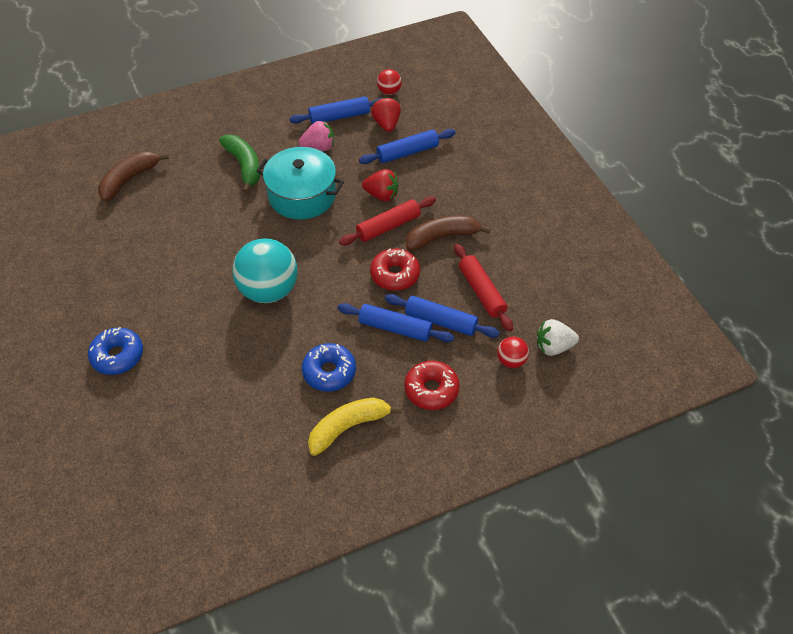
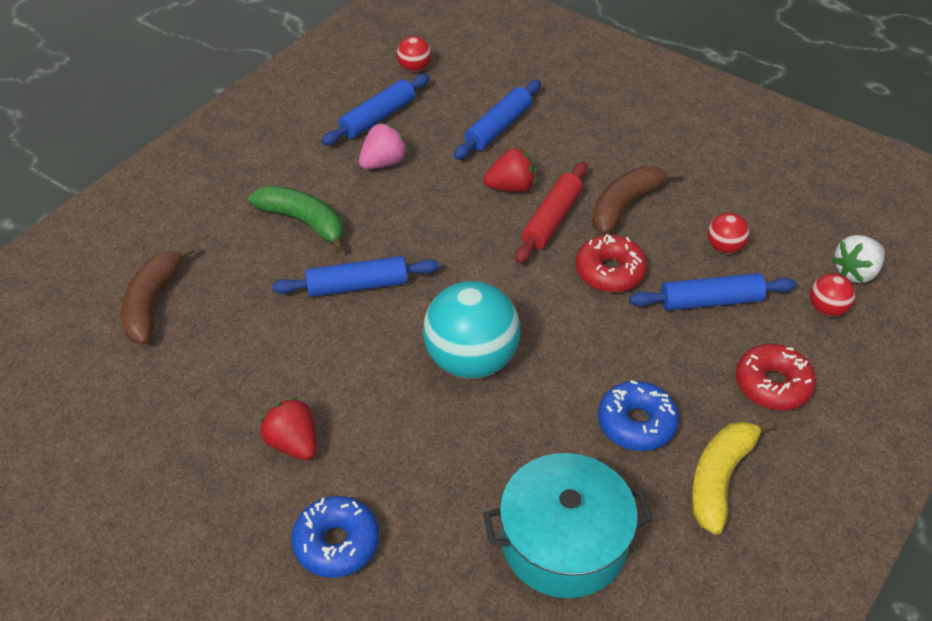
camera: 30 degrees left, 5 degrees down
(302, 195) = (412, 227): turquoise pot -> turquoise pot (564, 542)
(386, 124) = (444, 105): red strawberry -> red strawberry (293, 443)
(395, 328) = (666, 333): blue rolling pin -> blue rolling pin (357, 285)
(481, 292) = (724, 247): red rolling pin -> red ball

